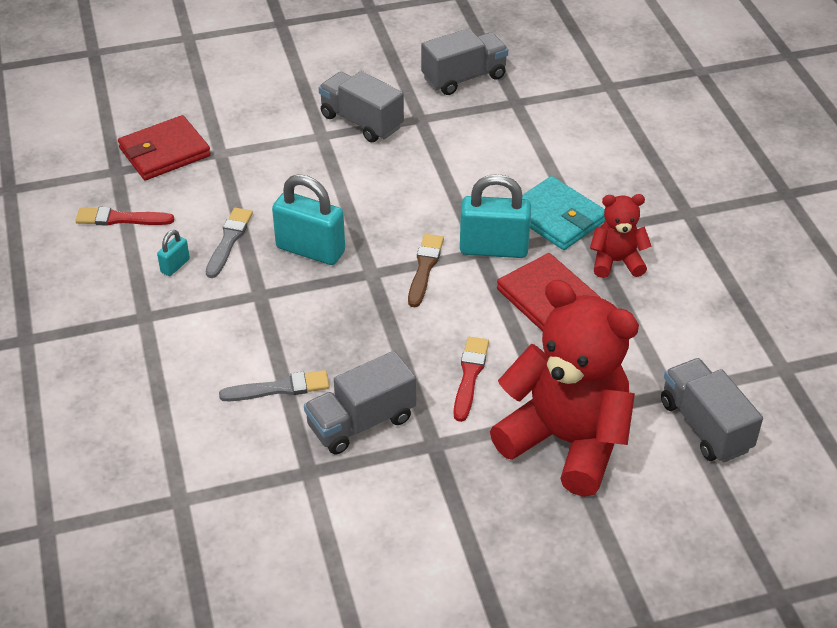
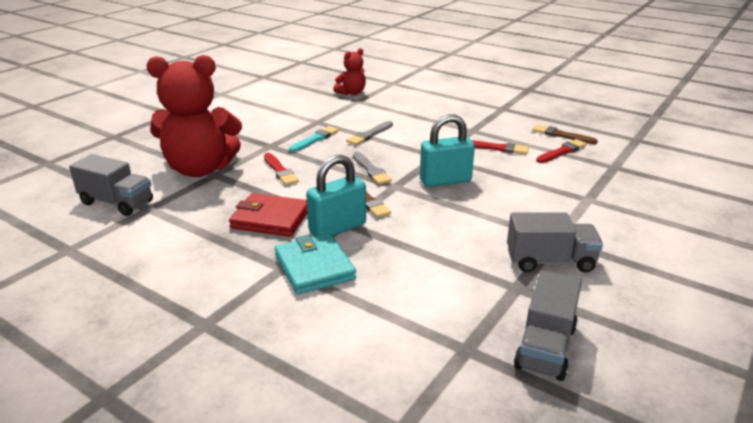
camera: 140 degrees right, 15 degrees down
(67, 243) = (561, 135): none -> brown brush
(164, 152) = (615, 185): red wallet -> none
(175, 266) = (497, 148): turquoise padlock -> red brush
(229, 241) = (493, 166): grey brush -> grey brush (371, 170)
(361, 422) = (315, 139): grey truck -> turquoise brush
(557, 217) = (314, 267): turquoise wallet -> turquoise wallet turned 60 degrees clockwise
(616, 261) = (240, 259): red teddy bear -> red teddy bear (351, 93)

